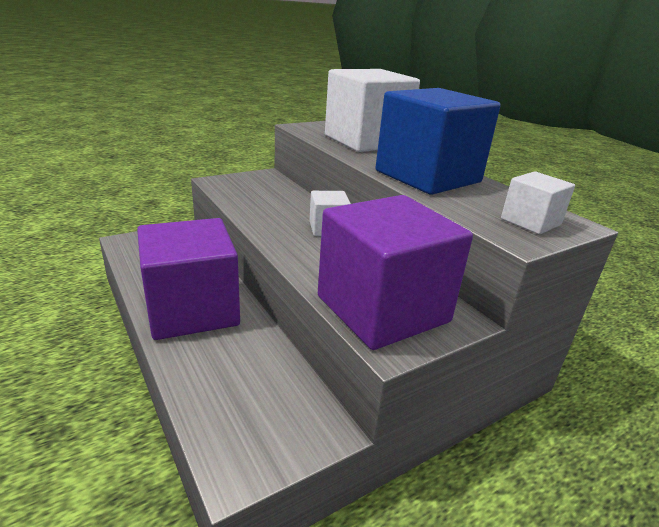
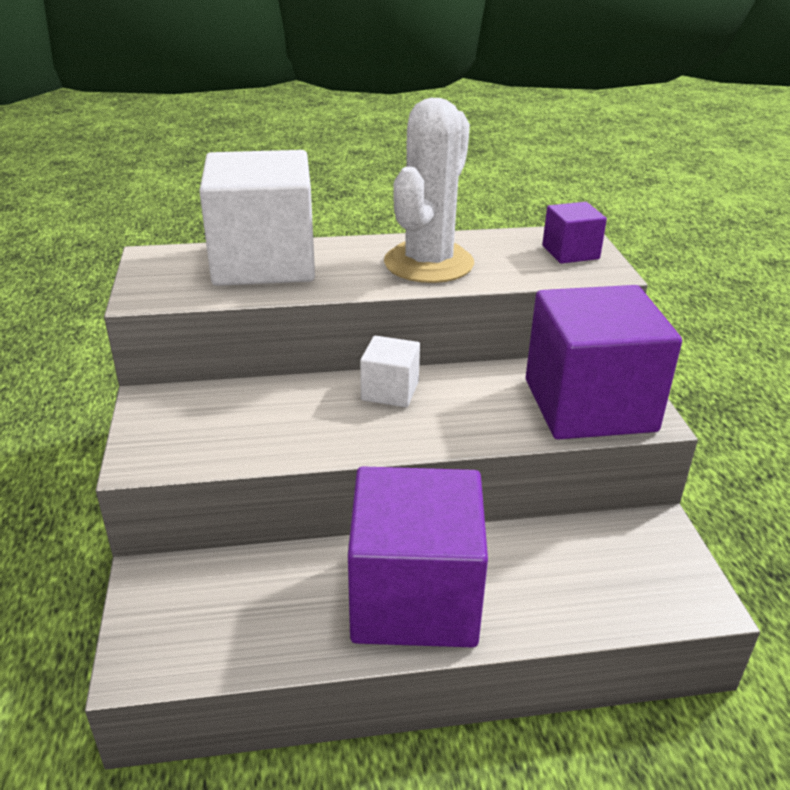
camera: 65 degrees left, 5 degrees up
(427, 176) = (428, 263): blue cube -> white cactus
(530, 222) = (570, 252): white cube -> purple cube

